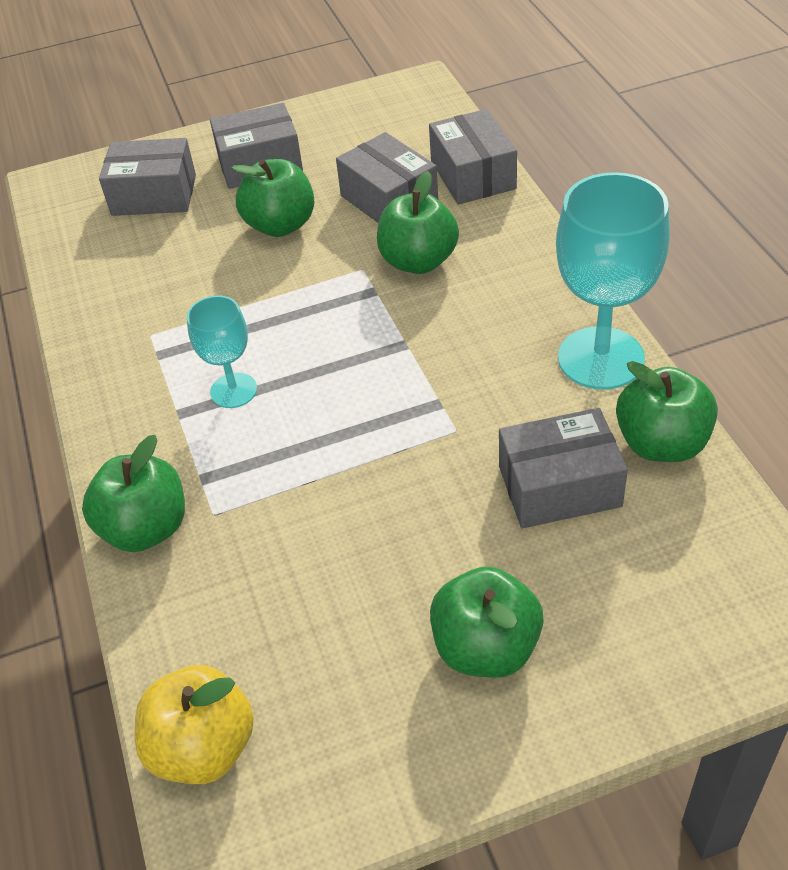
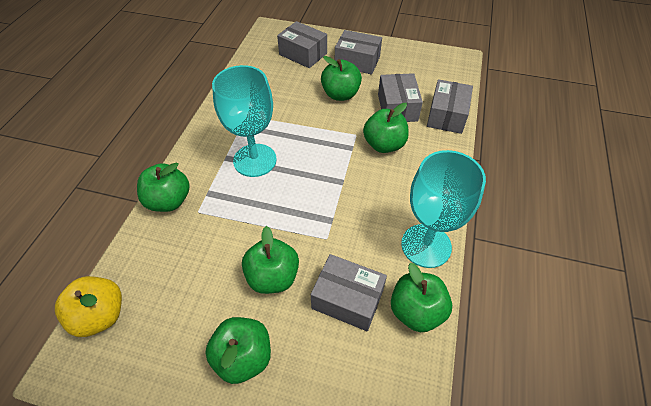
camera: 30 degrees right, 5 degrees up
(233, 390) = (255, 160): turquoise goblet -> turquoise goblet, size x1.80
(426, 526) = (273, 277): none -> green apple

